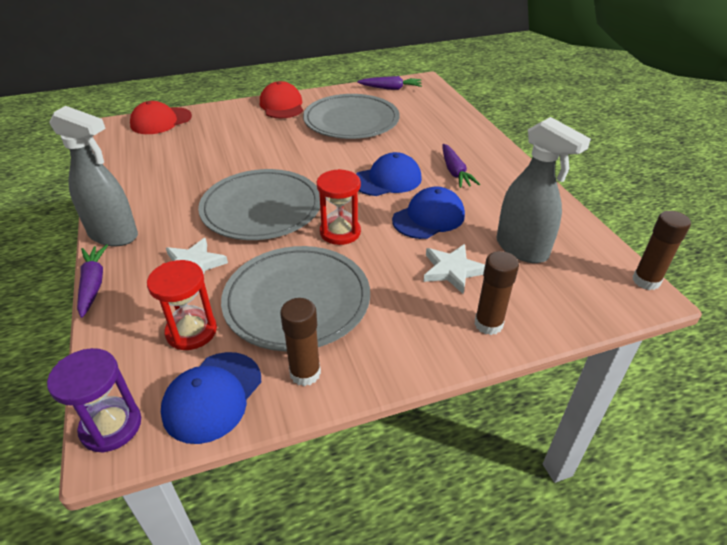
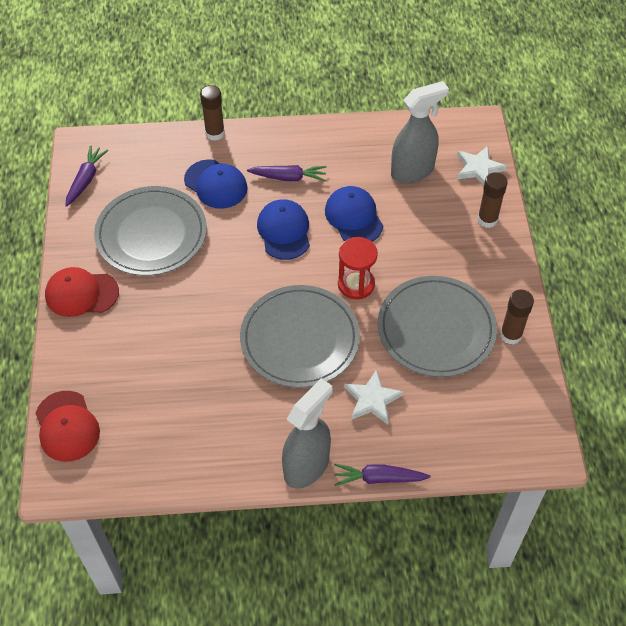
camera: 75 degrees left, 15 degrees up
(111, 426) = (536, 454): purple hourglass -> none
(191, 331) = (454, 403): red hourglass -> none
(213, 396) = (521, 392): blue cap -> blue cap (216, 184)
(452, 270) = (426, 222): white star -> white star (478, 168)
(646, 281) = (465, 118): brown glue stick -> brown glue stick (215, 133)

